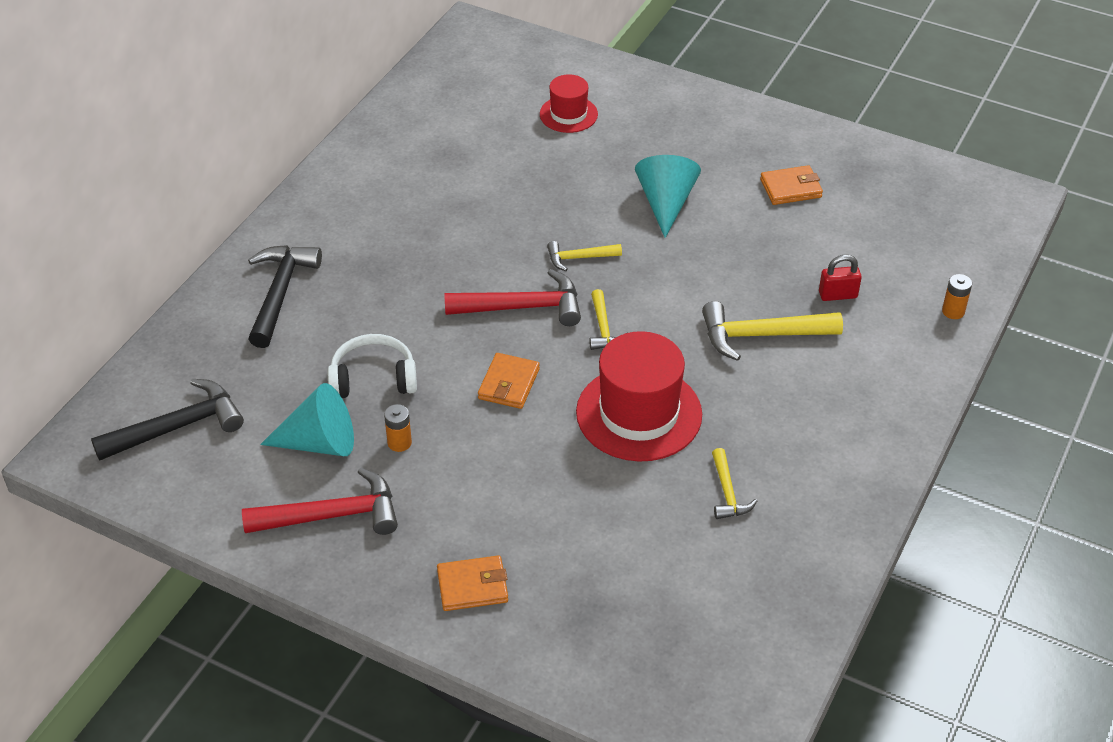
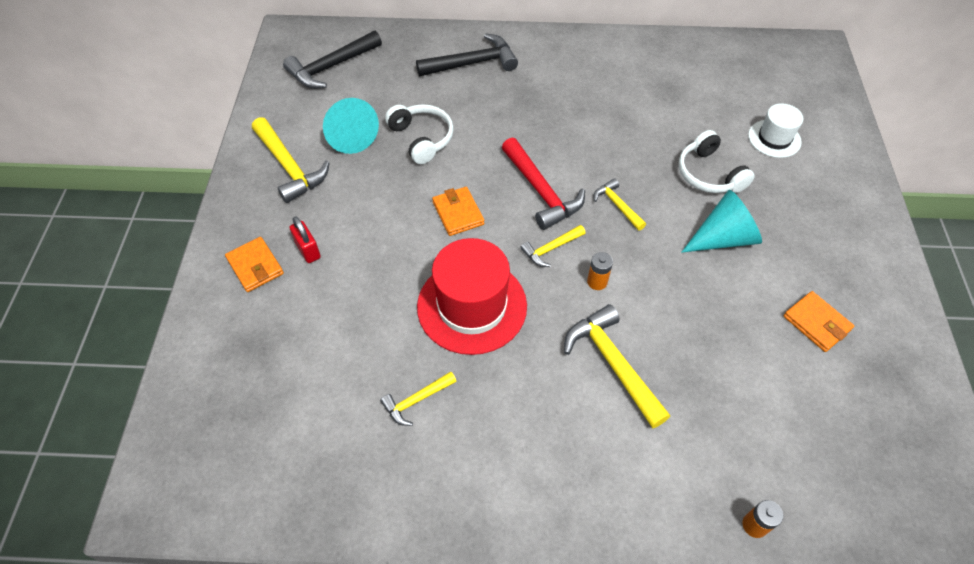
camera: 65 degrees right, 10 degrees up
(177, 427) = (331, 67): black hammer -> black hammer turned 105 degrees clockwise
(332, 516) = (289, 167): red hammer -> yellow hammer
(399, 443) = (370, 175): orange battery -> orange battery (597, 282)
(509, 384) = (458, 213): orange wallet -> orange wallet turned 75 degrees clockwise
(568, 114) = (774, 138): red hat -> white hat
(583, 178) = (709, 174): none -> white headphones
(838, 295) = (705, 409): red padlock -> red padlock (308, 250)

